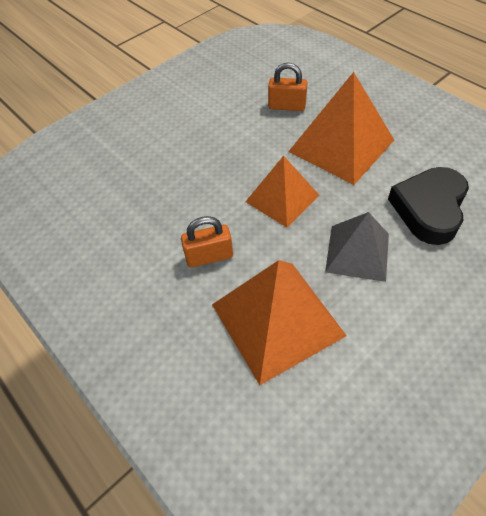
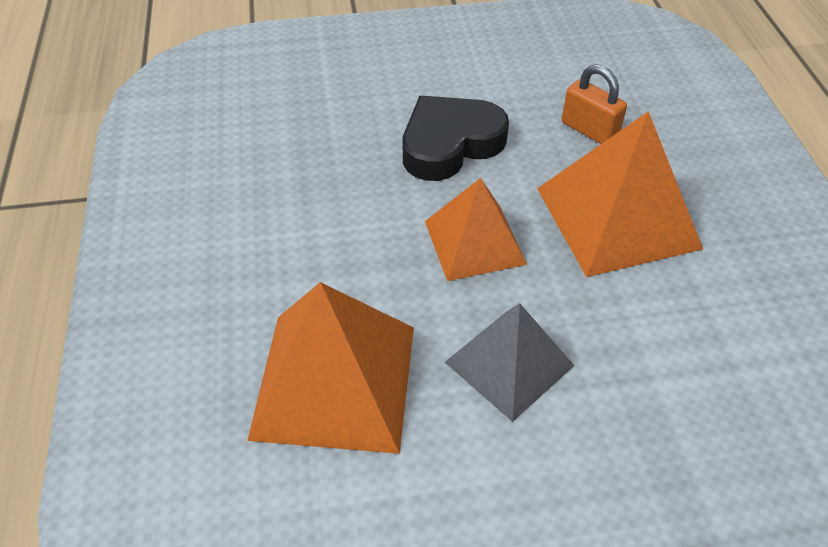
camera: 30 degrees right, 5 degrees down
(209, 256) = (324, 261): orange padlock -> none
(429, 209) = (665, 367): black heart -> black heart (450, 144)

